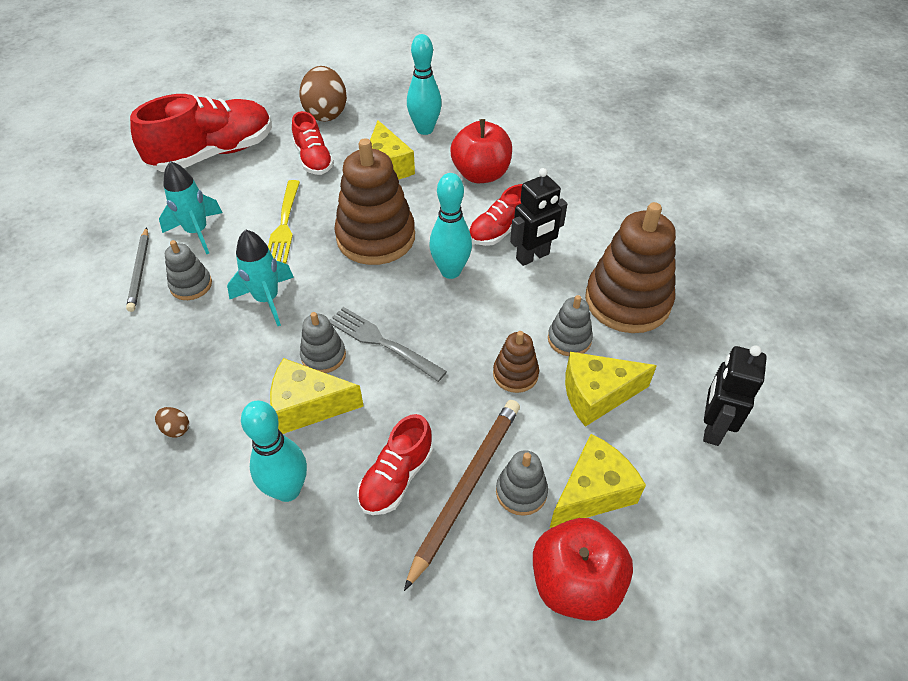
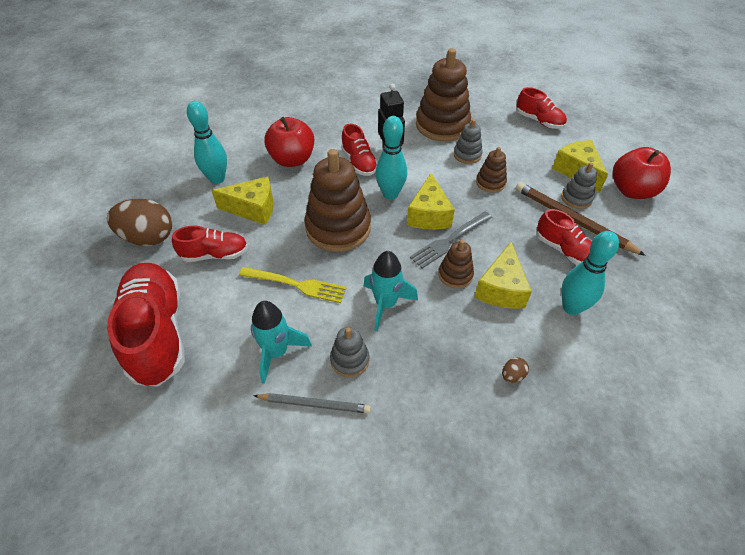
camera: 75 degrees left, 0 degrees up
(323, 356) = (455, 275): grey stacking toy -> brown stacking toy
(597, 395) = (511, 154): yellow cheese -> yellow cheese (429, 215)
(712, 427) = (539, 121): black robot -> red shoe

